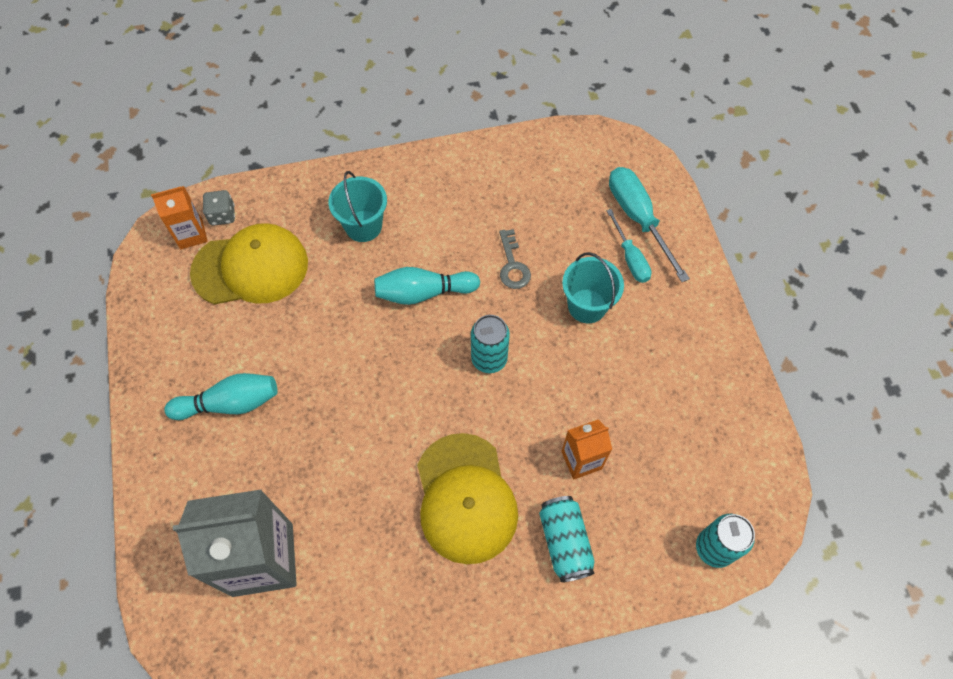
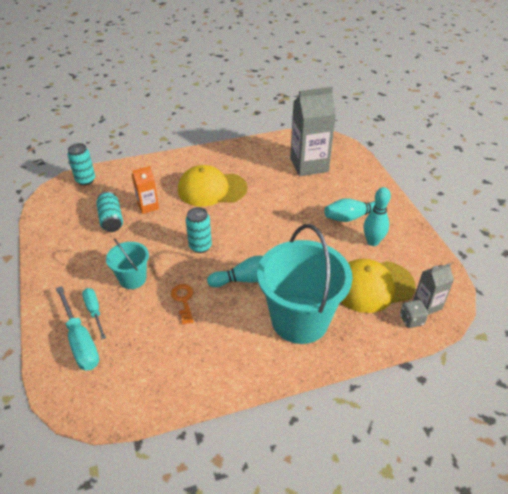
camera: 175 degrees right, 20 degrees down
(191, 234) = (427, 305): orange carton -> grey carton
(218, 347) = (372, 242): none -> turquoise bowling pin
(363, 226) = (299, 320): turquoise bucket -> turquoise bucket, size x1.99
(465, 498) = (212, 189): yellow cap -> yellow cap turned 75 degrees counterclockwise
(513, 265) = (183, 300): grey key -> orange key
(564, 542) = (161, 178): turquoise can -> turquoise can (111, 220)

